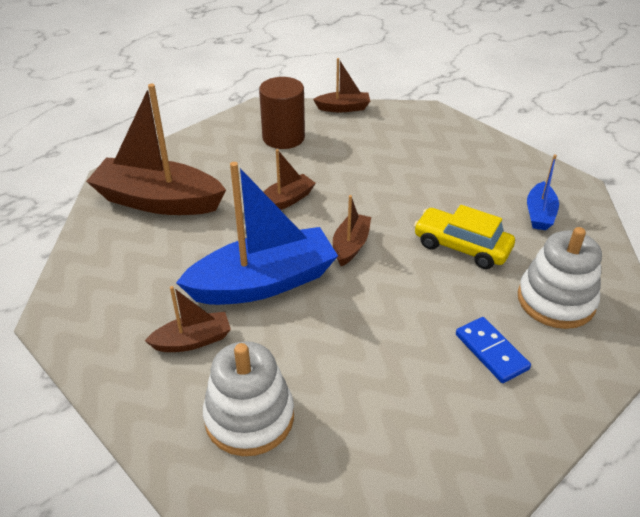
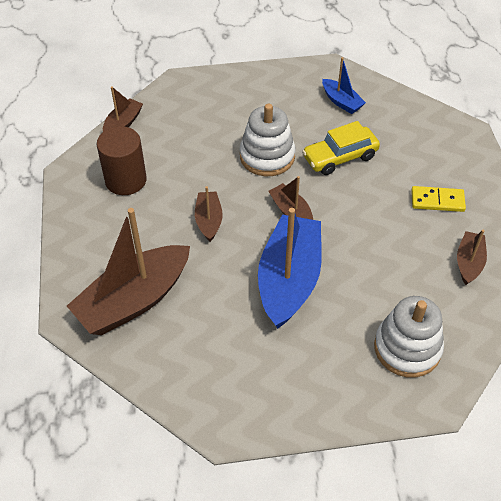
camera: 55 degrees left, 10 degrees up
(192, 340) = (316, 348): brown boat -> brown boat (469, 262)
(491, 352) = (437, 201): blue domino -> yellow domino
(556, 300) = (420, 146): white stacking toy -> white stacking toy (267, 156)

